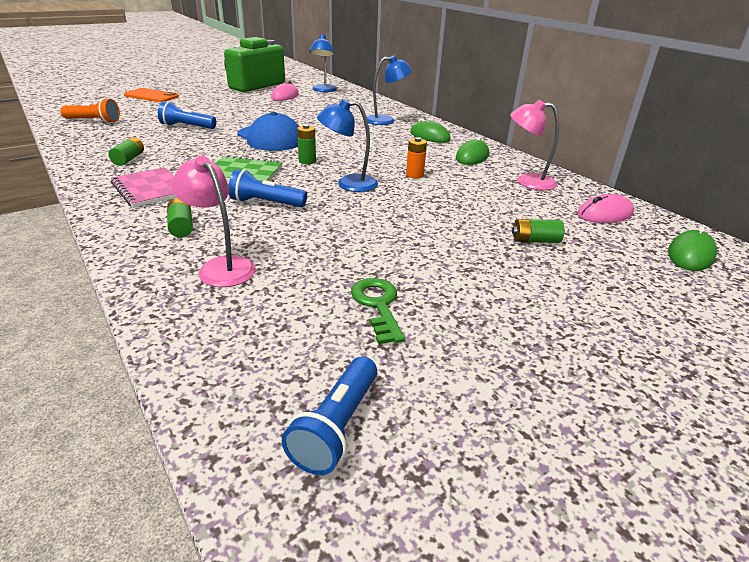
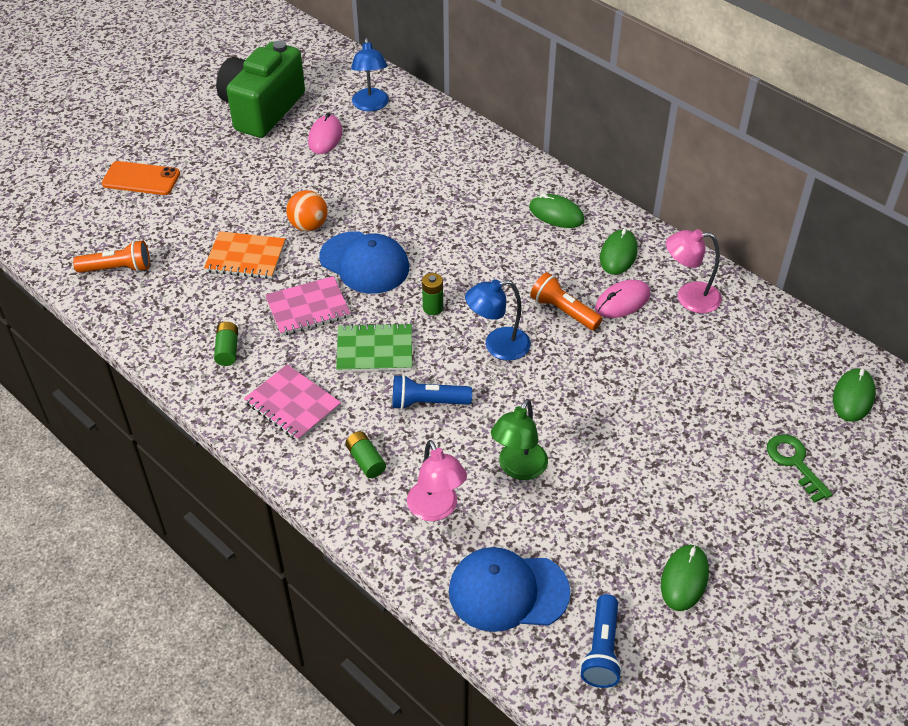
camera: 10 degrees left, 15 degrees up
(187, 127) = (245, 257): blue flashlight -> orange notebook
(210, 150) = (308, 308): none -> pink notebook
(221, 266) = (436, 509): pink lamp -> pink lamp turned 150 degrees counterclockwise
(244, 121) = (308, 226): none -> orange ball
(250, 343) = (508, 591): none -> blue cap
(323, 252) = (518, 469): none -> green lamp
(378, 305) = (591, 528): green key -> green key (794, 463)
(386, 120) = (490, 182): blue lamp -> none
(414, 175) = (563, 311): orange battery -> orange flashlight
(476, 369) = (684, 579): none -> green mouse
(535, 240) = (709, 407): green battery -> none
(605, 214) = (774, 345): pink mouse -> pink mouse (622, 301)

